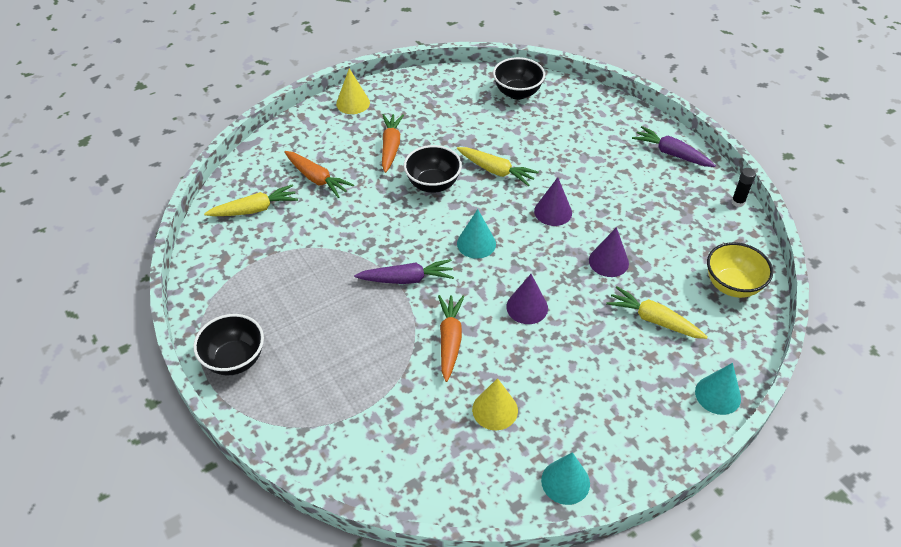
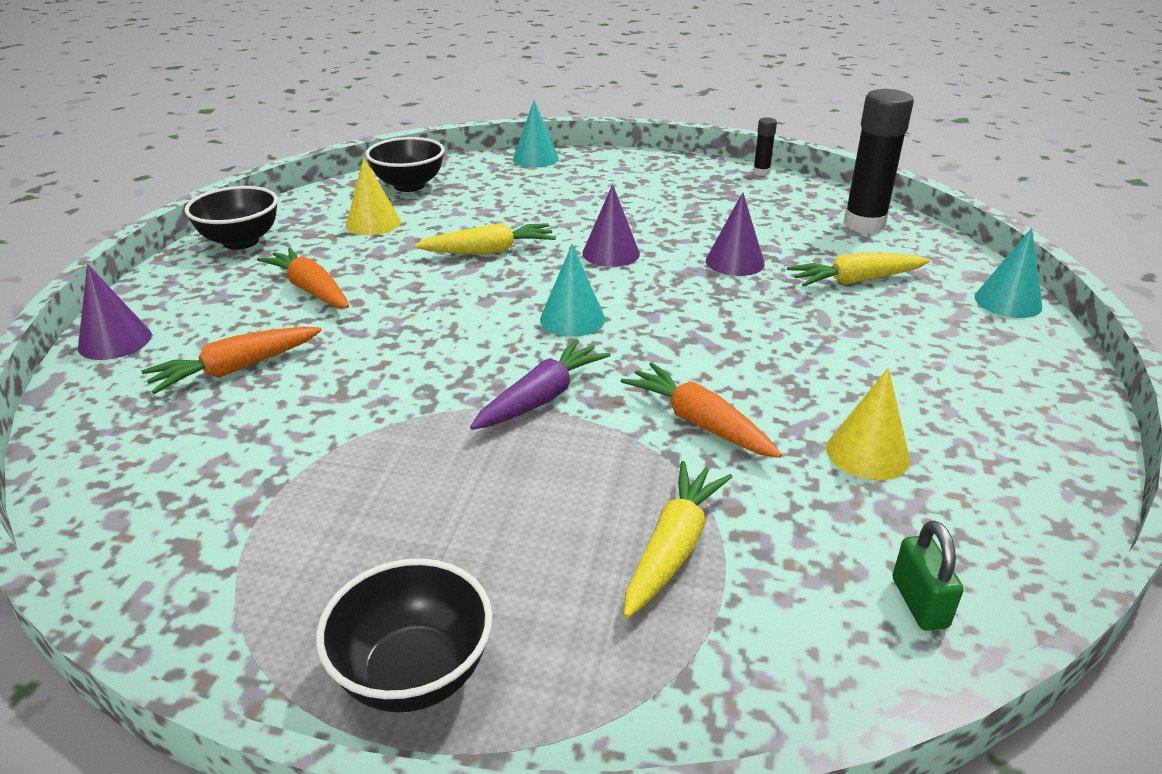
camera: 45 degrees left, 15 degrees down
(254, 209) = (165, 455): yellow carrot -> yellow carrot (673, 548)
(317, 179) = (236, 369): orange carrot -> orange carrot turned 150 degrees clockwise
(353, 103) = (184, 275): yellow cone -> yellow cone (373, 223)
(412, 477) = (919, 603): none -> green padlock
(433, 184) = (427, 296): black bowl -> black bowl (241, 241)
(527, 307) = (726, 340): purple cone -> purple cone (115, 341)
(565, 482) = (1052, 464): turquoise cone -> turquoise cone (535, 158)
(671, 153) = (647, 166): purple carrot -> none
(732, 285) = (864, 224): yellow bowl -> black glue stick

